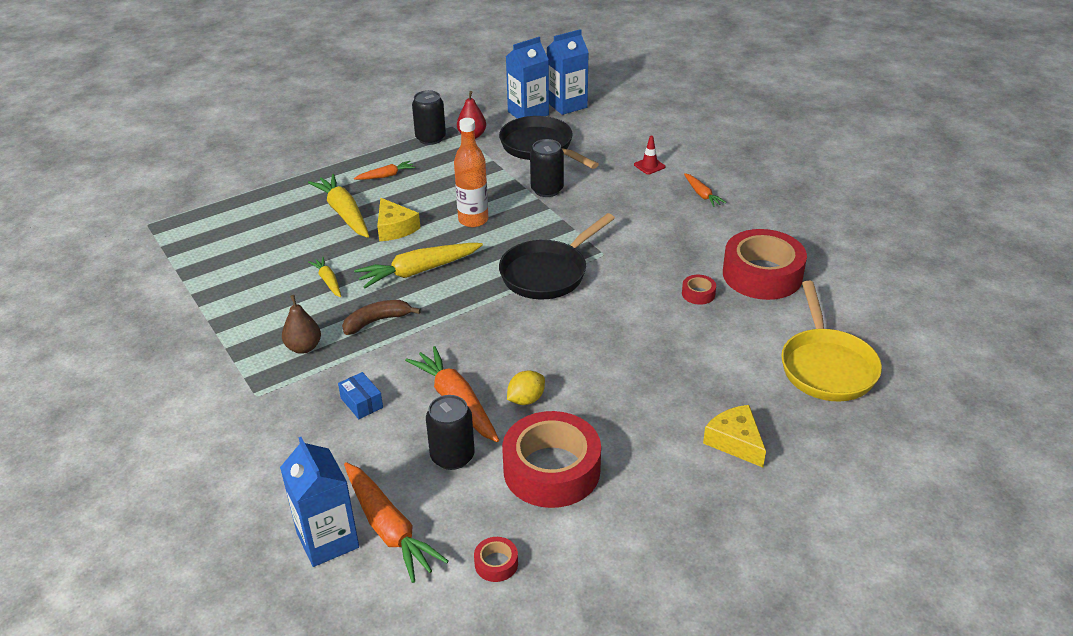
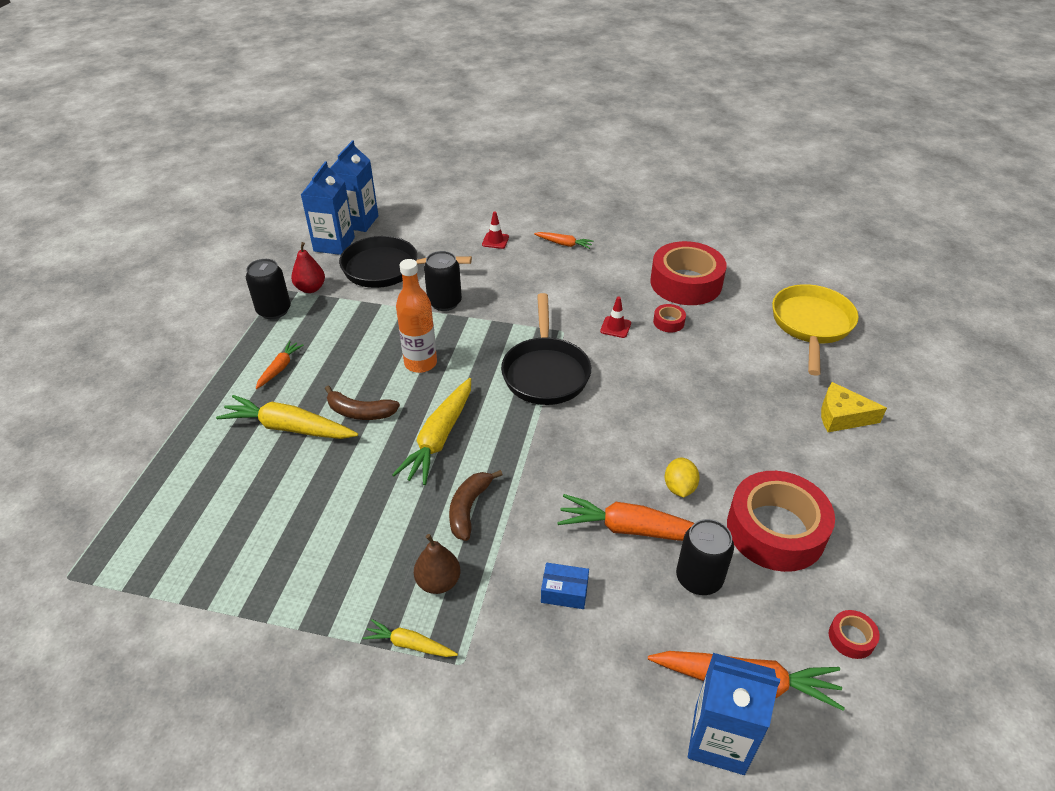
camera: 45 degrees left, 5 degrees up
(328, 281) = (369, 502): yellow carrot -> yellow carrot (410, 644)
(395, 228) = (360, 412): yellow cheese -> brown banana
(648, 273) = (615, 327): none -> red traffic cone
(826, 366) = (811, 325): yellow pan -> yellow pan turned 120 degrees counterclockwise

